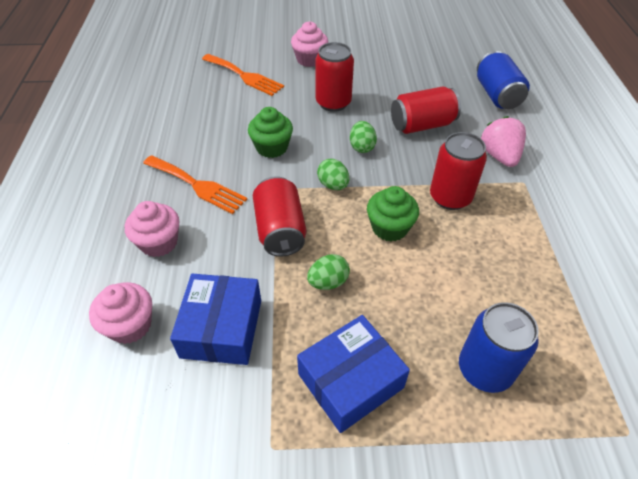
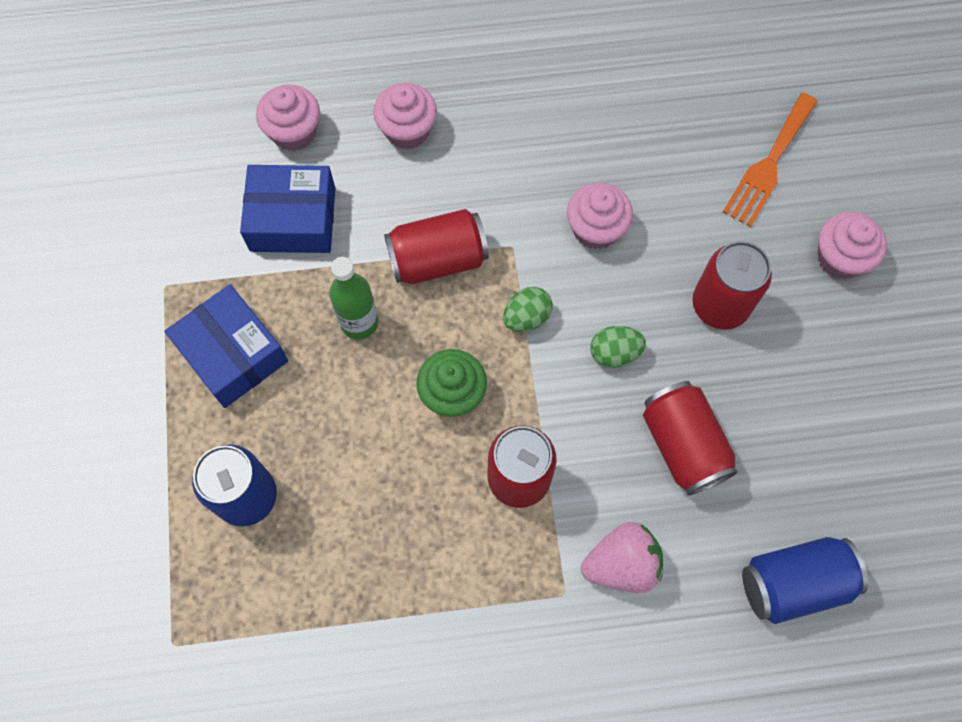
camera: 85 degrees right, 20 degrees up
(197, 185) = (507, 150): orange fork -> none
(272, 147) = (595, 229): green cupcake -> pink cupcake
(328, 282) = (359, 323): green egg -> green bottle

